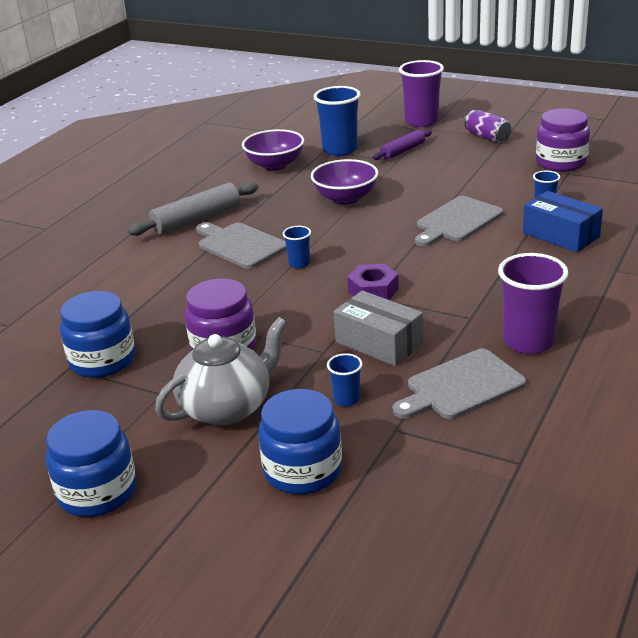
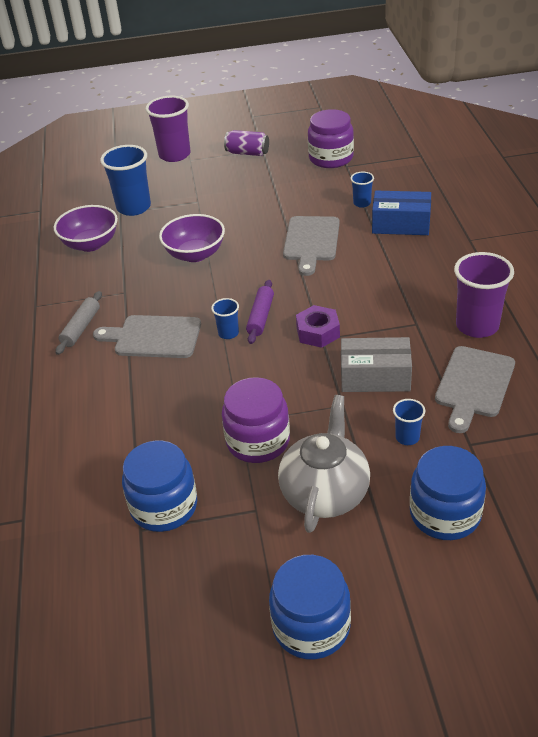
camera: 35 degrees left, 10 degrees up
(196, 219) = (81, 328): grey rolling pin -> grey rolling pin, size x0.63
(403, 151) = (191, 190): purple rolling pin -> purple rolling pin (261, 317)

